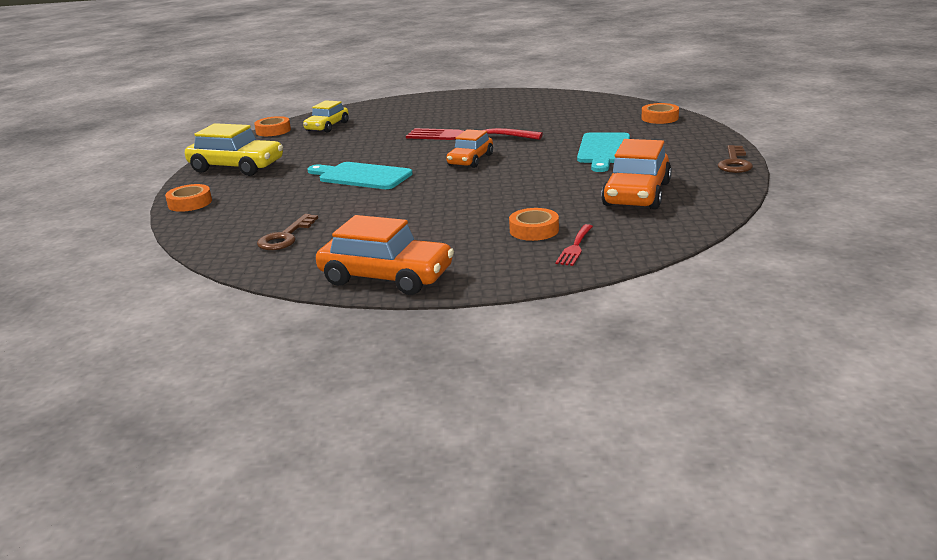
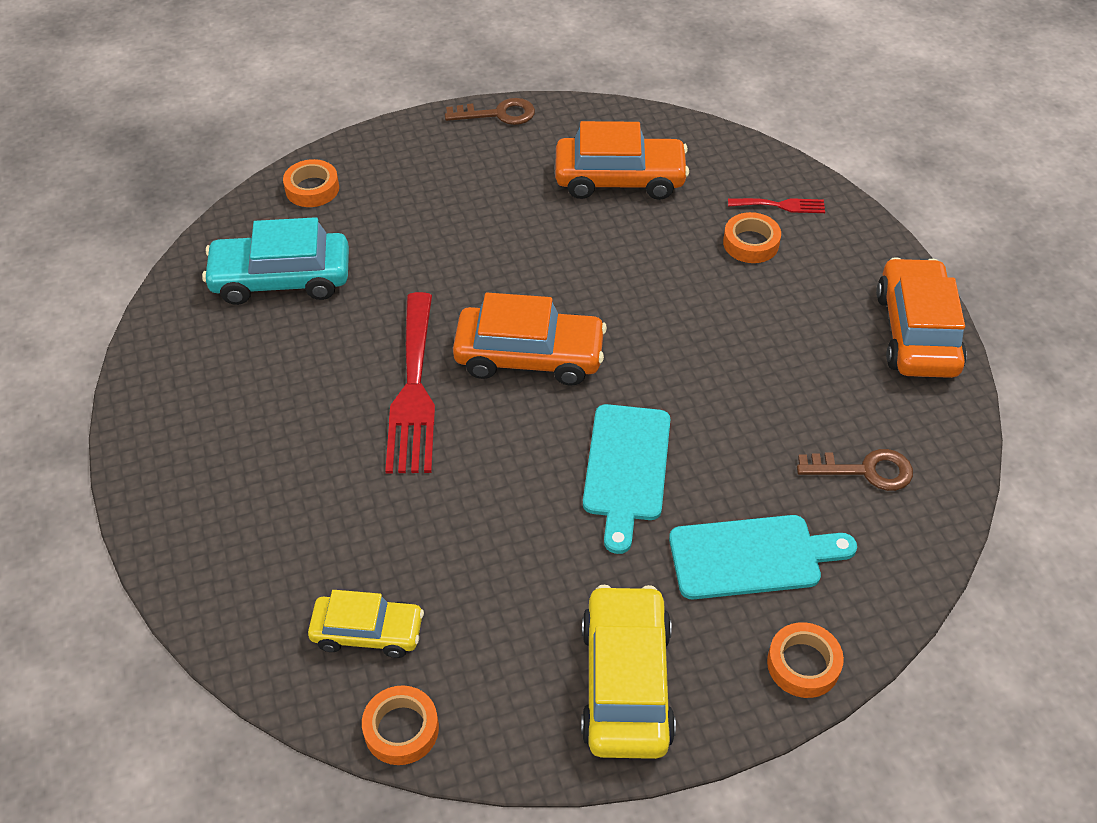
camera: 110 degrees left, 25 degrees up
(470, 160) = (529, 356): orange car -> orange car, size x1.58
(578, 113) = (281, 279): none -> turquoise car
(603, 150) = (466, 226): turquoise cutting board -> turquoise cutting board (751, 557)

